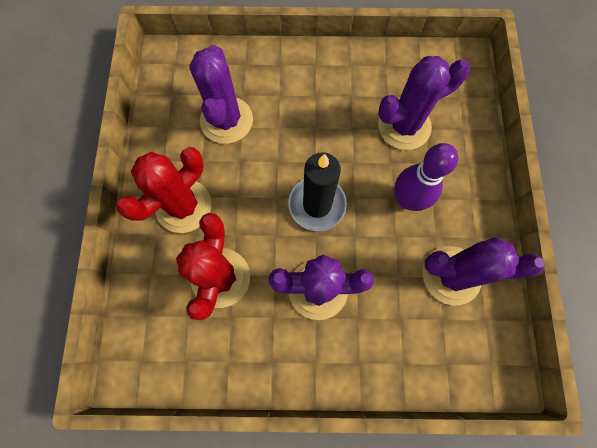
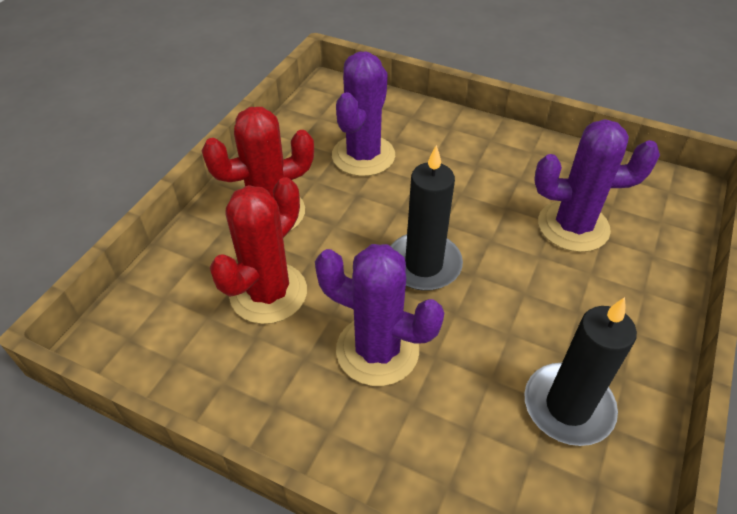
camera: 25 degrees right, 25 degrees down
(407, 200) = (543, 300): purple bowling pin -> none
(451, 275) = (568, 406): purple cactus -> black candle

